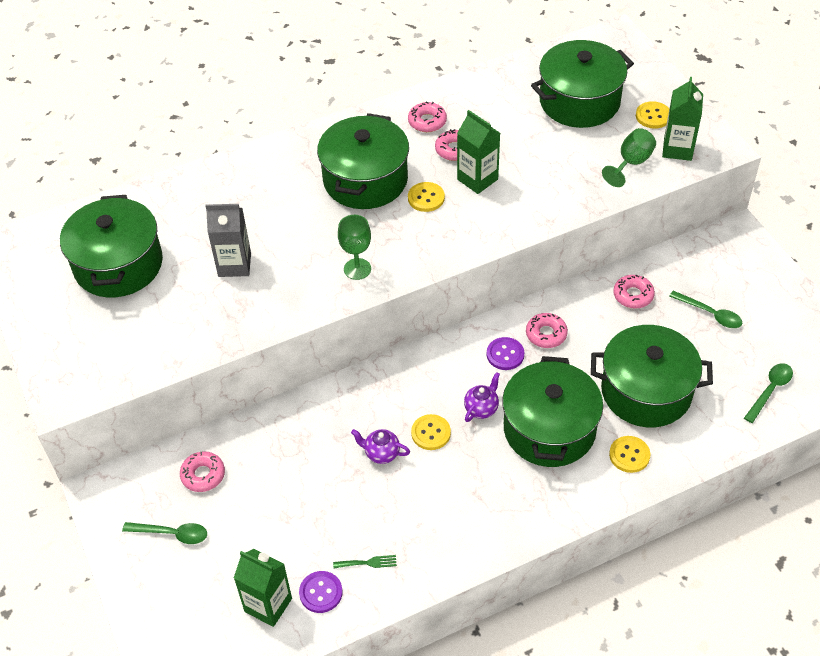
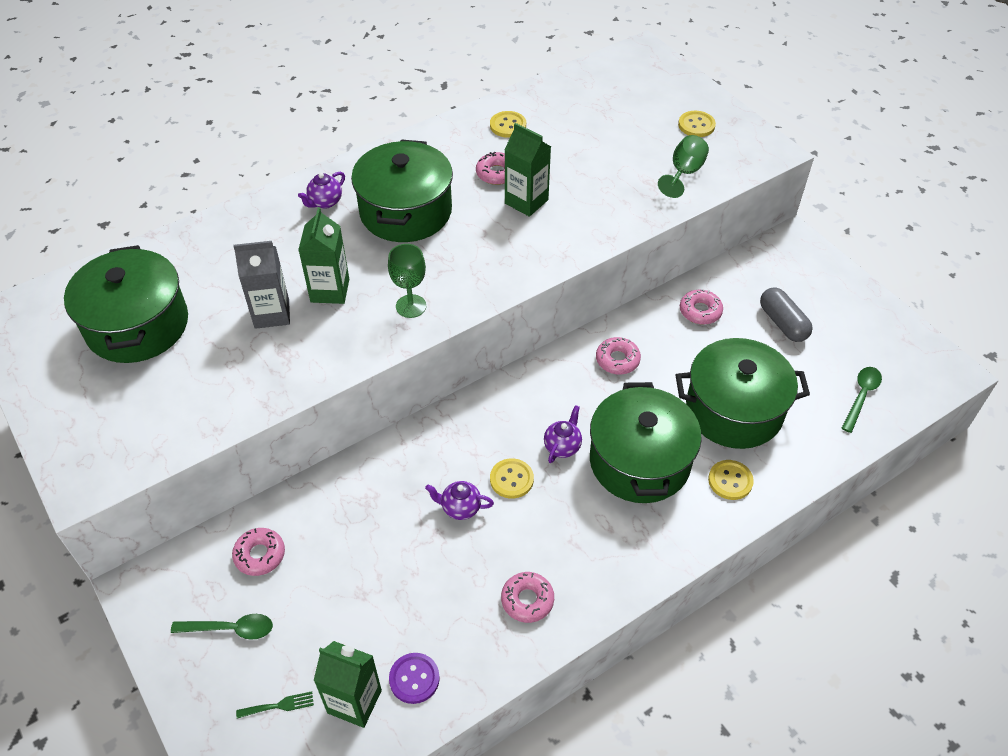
camera: 10 degrees left, 0 degrees up
(294, 165) = (325, 202): none -> purple teapot
(368, 563) = (464, 636): green fork -> green fork (279, 705)
(426, 198) = (474, 225): yellow button -> yellow button (508, 125)
(427, 121) = (463, 147): pink donut -> pink donut (527, 600)
(505, 354) = (578, 386): purple button -> none
(579, 101) = (618, 116): green pot -> none
(677, 149) = (728, 155): green carton -> green carton (330, 290)
(710, 314) = (782, 323): green spoon -> grey capsule

